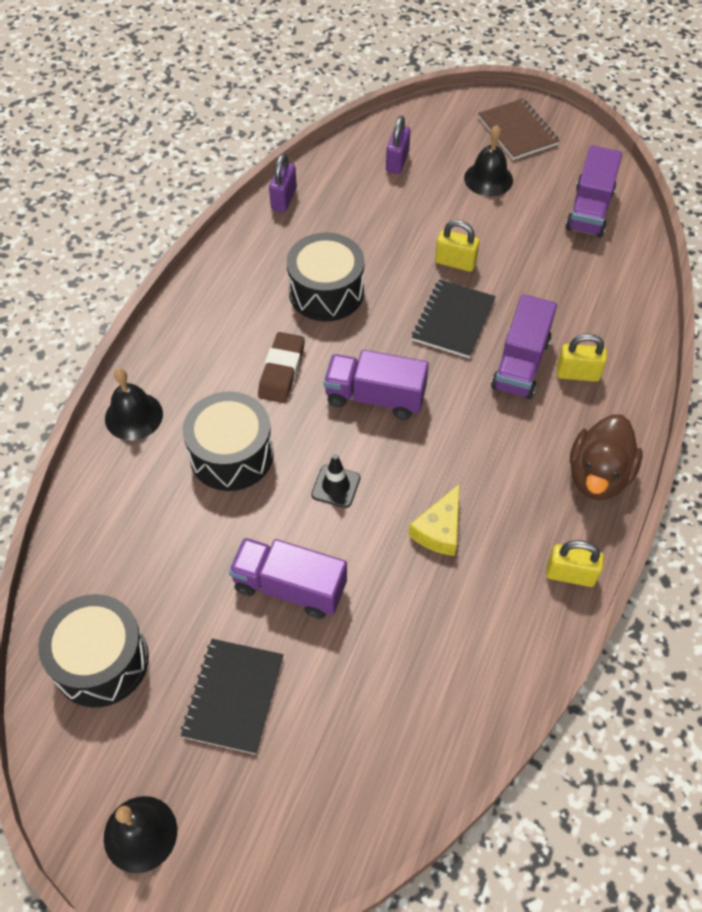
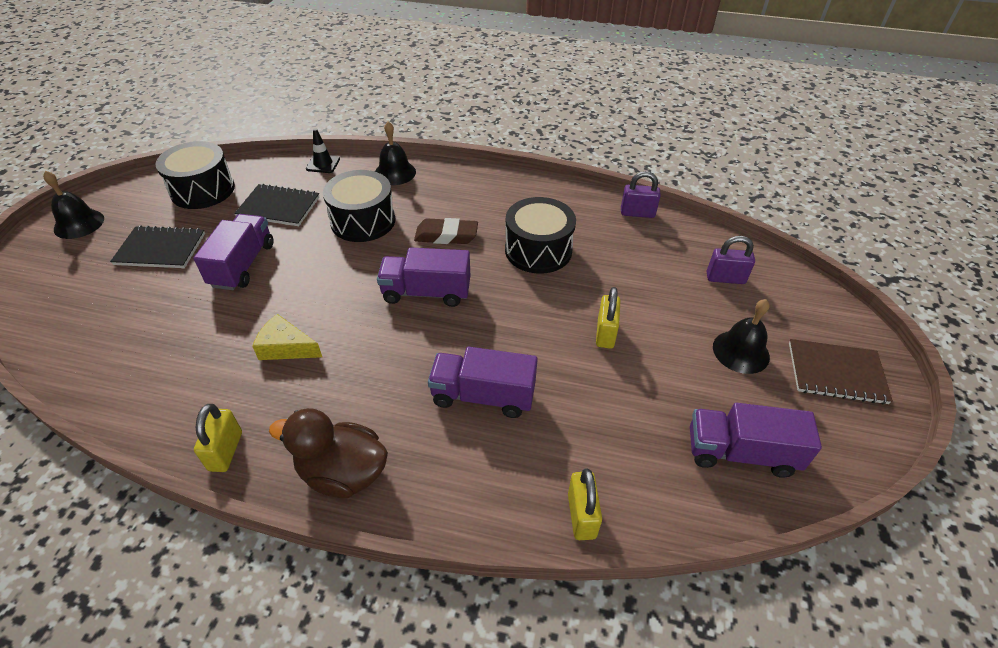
camera: 80 degrees right, 10 degrees down
(336, 486) = (333, 279): black traffic cone -> black traffic cone (323, 164)
(375, 397) = (426, 292): purple truck -> purple truck turned 90 degrees counterclockwise
(453, 320) = (528, 338): black notebook -> black notebook (279, 207)
(517, 131) = (836, 373): brown notebook -> brown notebook turned 45 degrees clockwise
(577, 374) = (478, 449): yellow padlock -> yellow padlock (581, 515)

